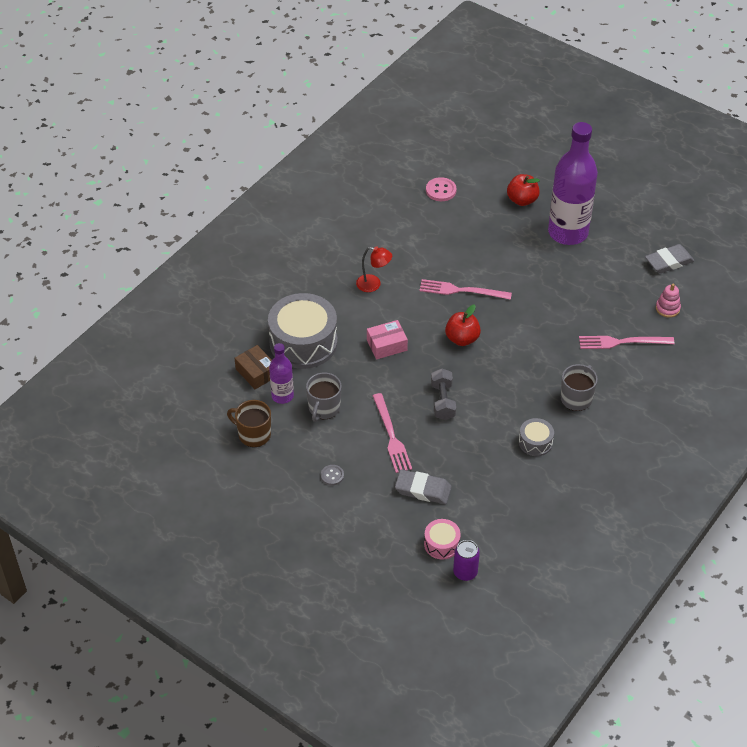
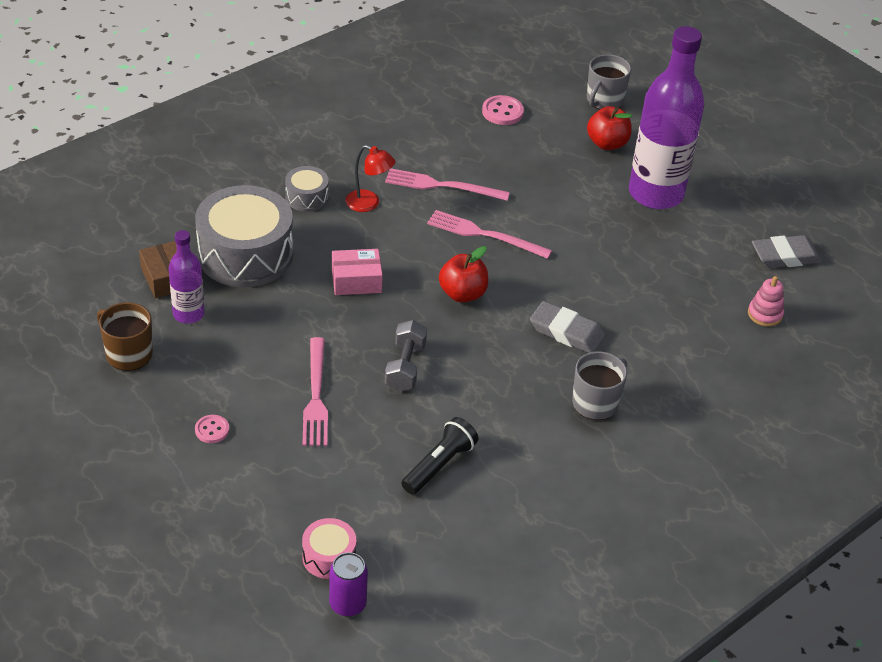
camera: 10 degrees right, 5 degrees down
(324, 408) = (238, 341): grey mug -> grey mug (604, 100)
(332, 475) = (212, 430): grey button -> pink button
(423, 489) = (331, 476): grey eraser -> grey eraser (566, 332)
(490, 465) = (439, 465): none -> black flashlight
(535, 442) = (516, 448): grey drum -> grey drum (307, 197)
(622, 342) = (686, 344): pink fork -> pink fork (442, 186)

